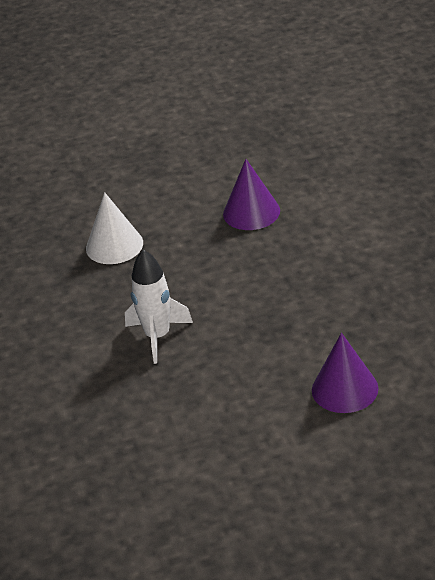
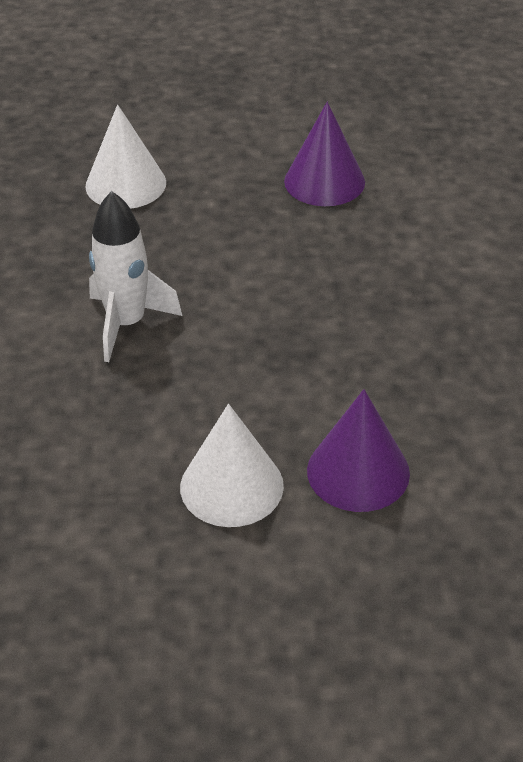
camera: 10 degrees right, 5 degrees up
(269, 417) = (231, 486): none -> white cone

